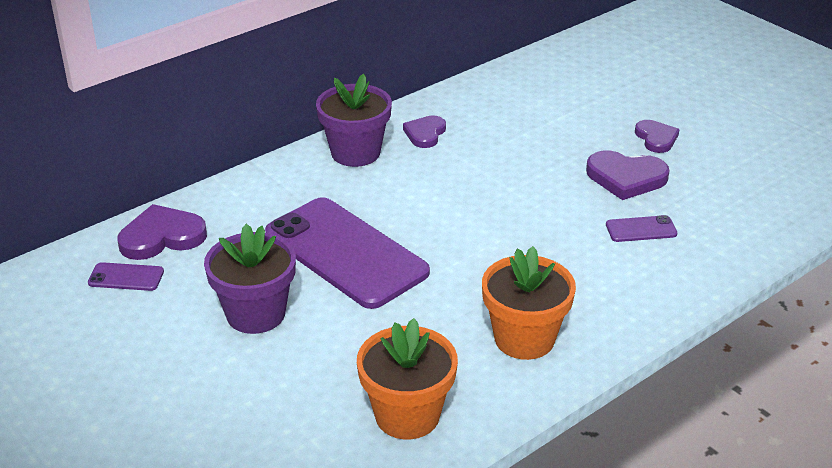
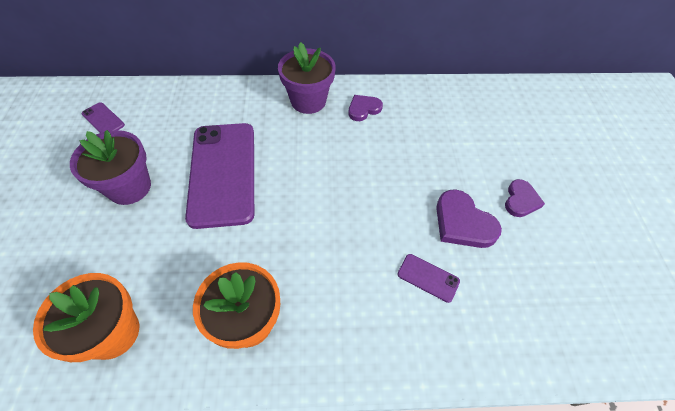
camera: 35 degrees right, 20 degrees up
(162, 237) = (149, 102): purple heart -> none

